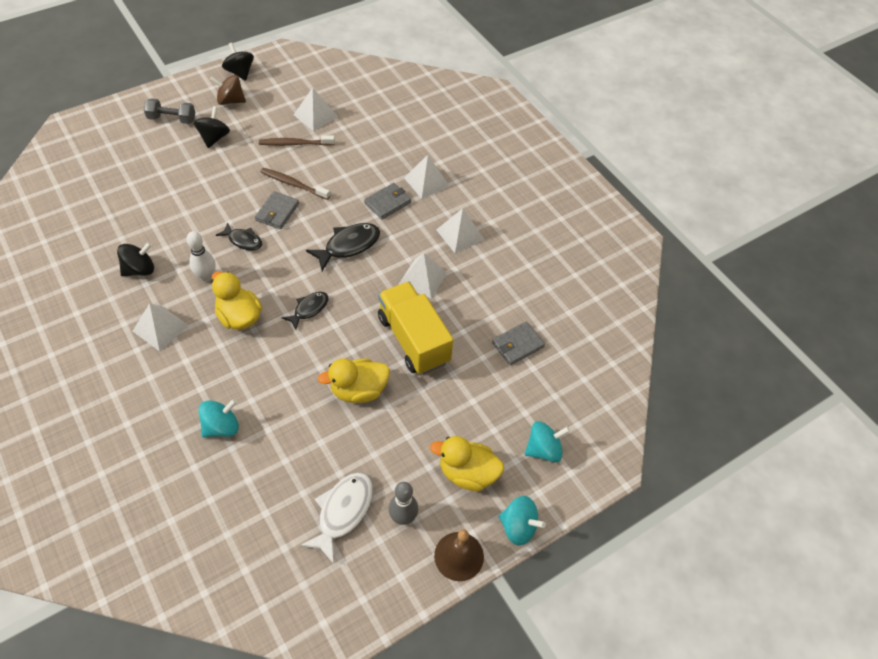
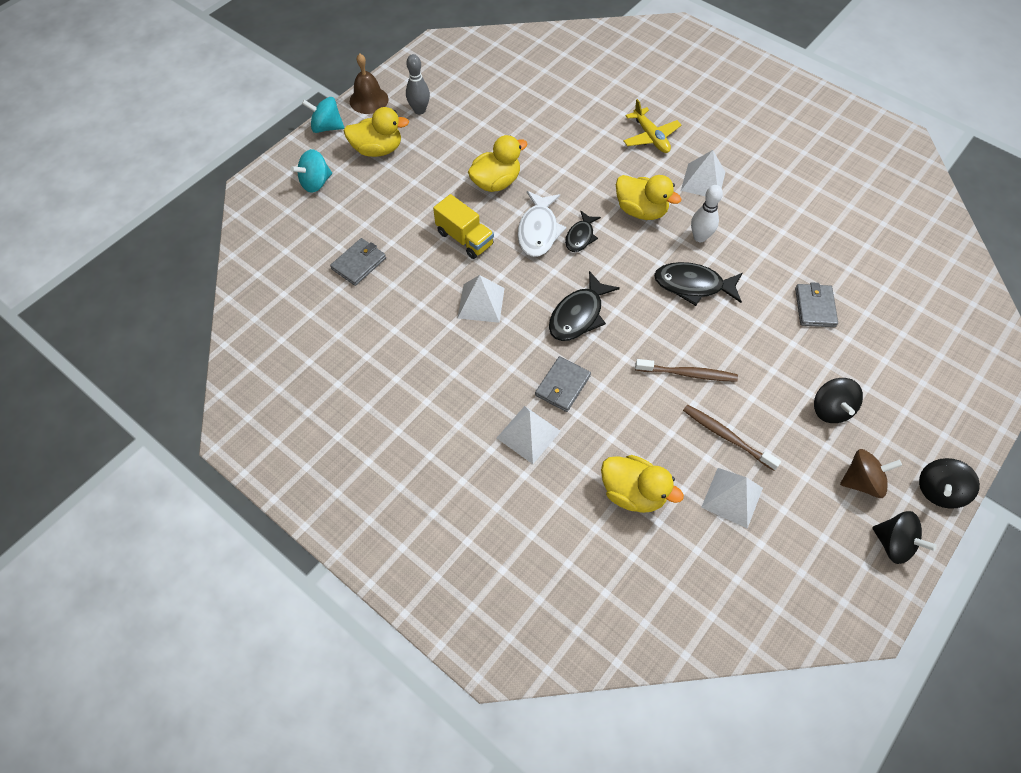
camera: 165 degrees right, 5 degrees up
(140, 270) = (768, 224): black spinning top -> black spinning top (938, 490)
(172, 119) = (906, 420): grey dumbbell -> none
(172, 394) = (650, 137): none -> yellow plane
(221, 427) = (594, 127): turquoise spinning top -> none
(243, 240) = (693, 285): black fish -> black fish, size x1.58
(277, 212) = (681, 330): grey wallet -> grey wallet (815, 307)
(295, 144) = (726, 436): brown toothbrush -> brown toothbrush turned 120 degrees counterclockwise
(343, 512) = (467, 102): white fish -> white fish (538, 231)
(375, 134) = (633, 493): none -> yellow duck
(413, 340) = (465, 238): yellow truck -> yellow truck, size x0.65
(460, 234) = (458, 370): white pyramid -> none

